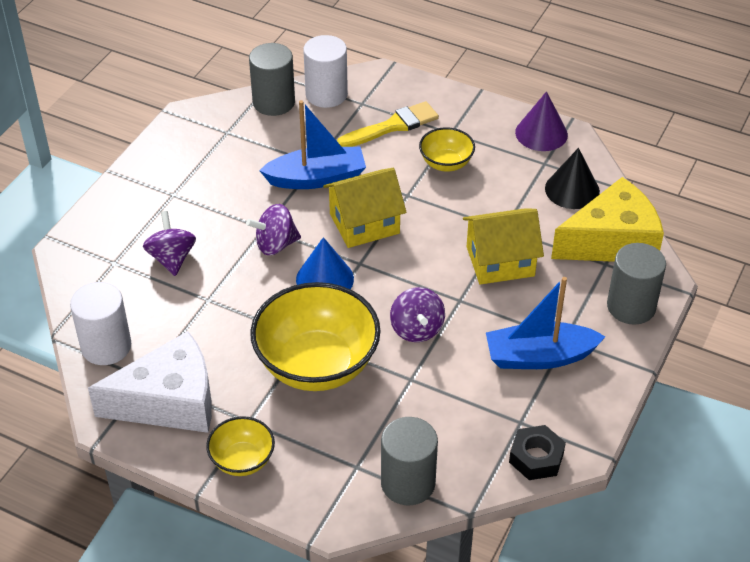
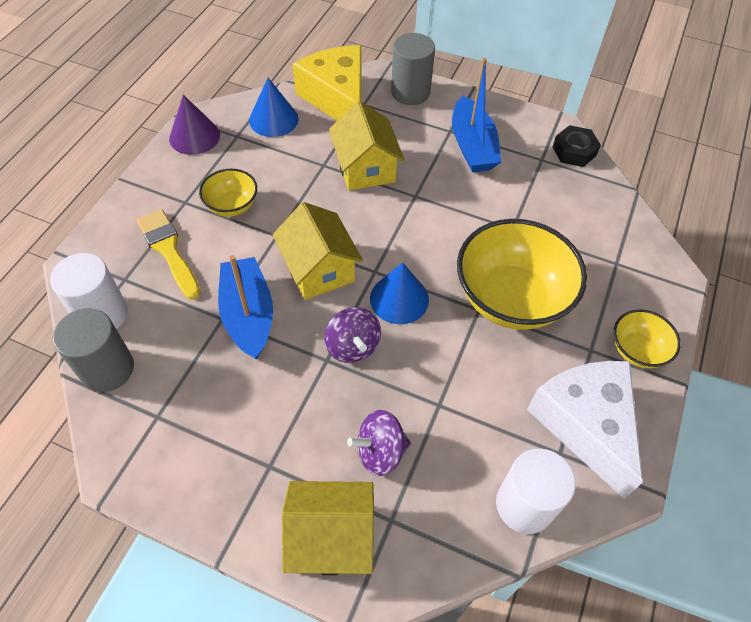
camera: 95 degrees left, 10 degrees up
(109, 228) = (331, 537): none -> yellow house
(408, 483) = (622, 228): grey cylinder -> none
(416, 329) = (455, 225): purple spinning top -> none
(572, 190) = (273, 119): black cone -> blue cone

